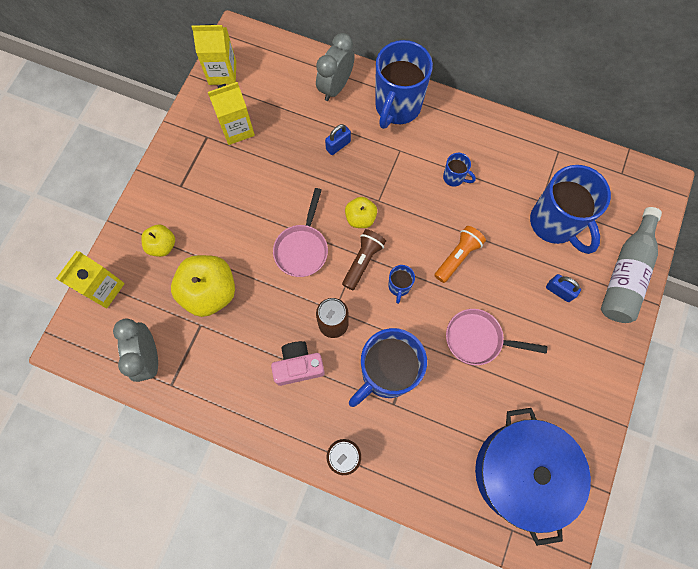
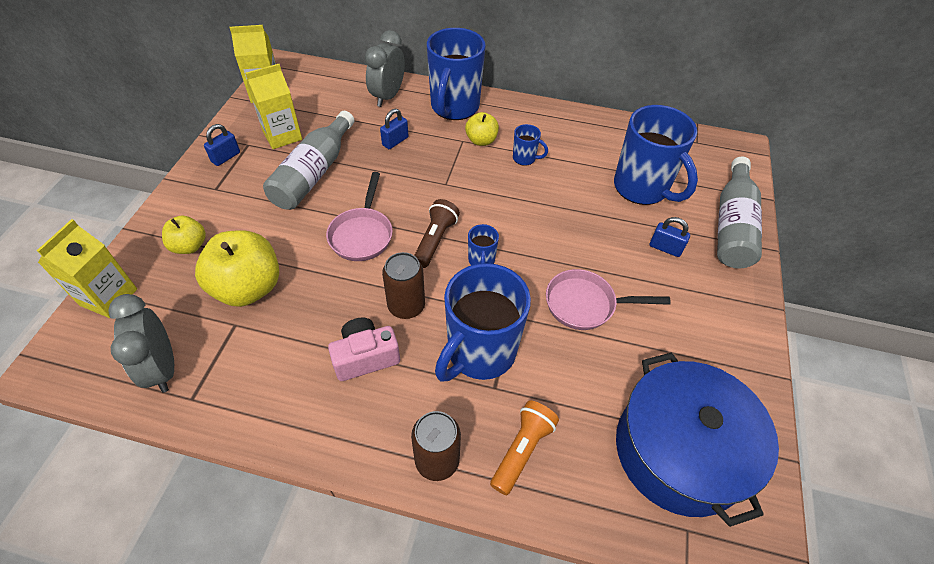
camera: 10 degrees left, 20 degrees down
(188, 150) = (226, 157): none -> blue padlock
(264, 176) = (314, 173): none -> grey bottle
(360, 218) = (427, 201): yellow apple -> yellow apple (481, 141)
(457, 257) = (543, 226): orange flashlight -> orange flashlight (522, 450)

